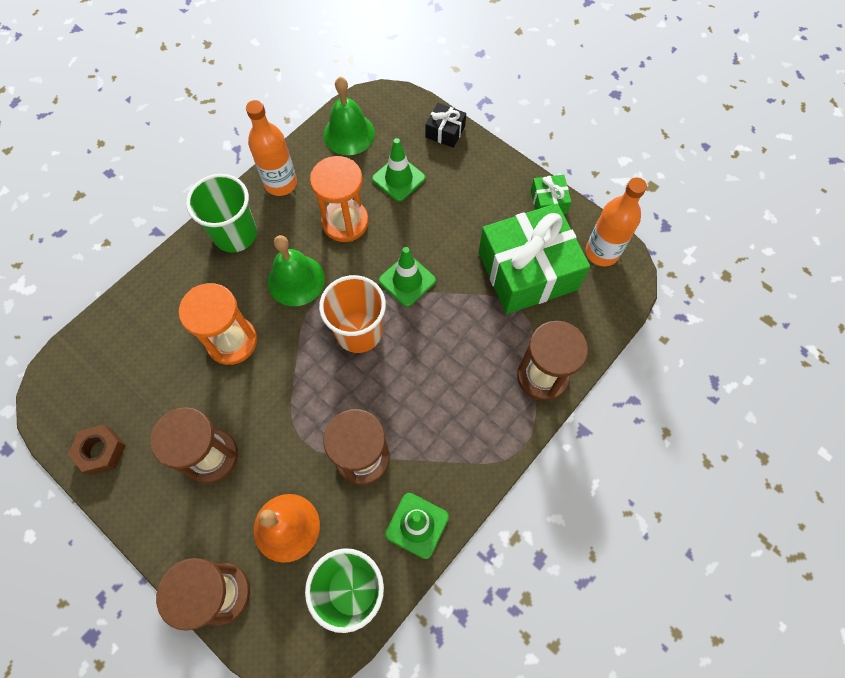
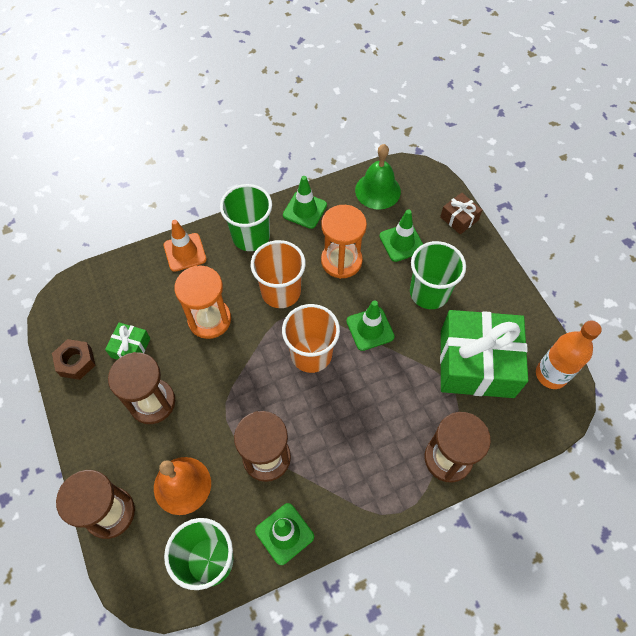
camera: 25 degrees right, 5 degrees down
(169, 280) = (185, 252): none -> orange traffic cone
(281, 183) = (305, 210): orange bottle -> green traffic cone
(296, 280) = (281, 292): green bell -> orange cup
(445, 132) = (459, 218): black gift -> brown gift
(449, 219) = (429, 293): none -> green cup
(548, 202) = (522, 312): green gift -> green gift (130, 348)

